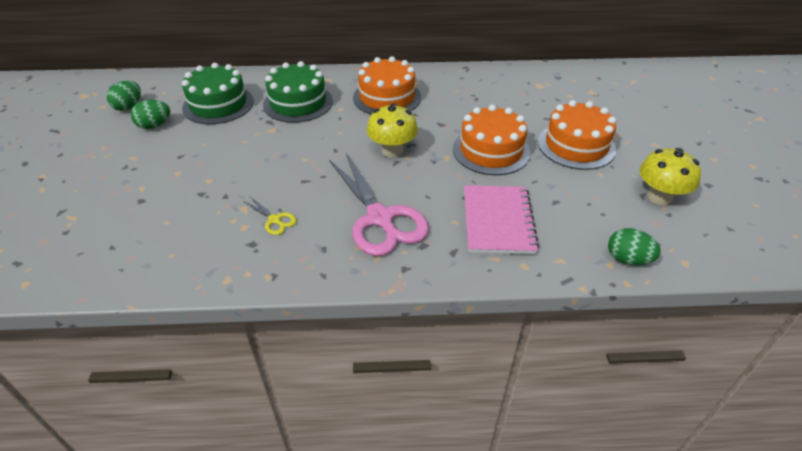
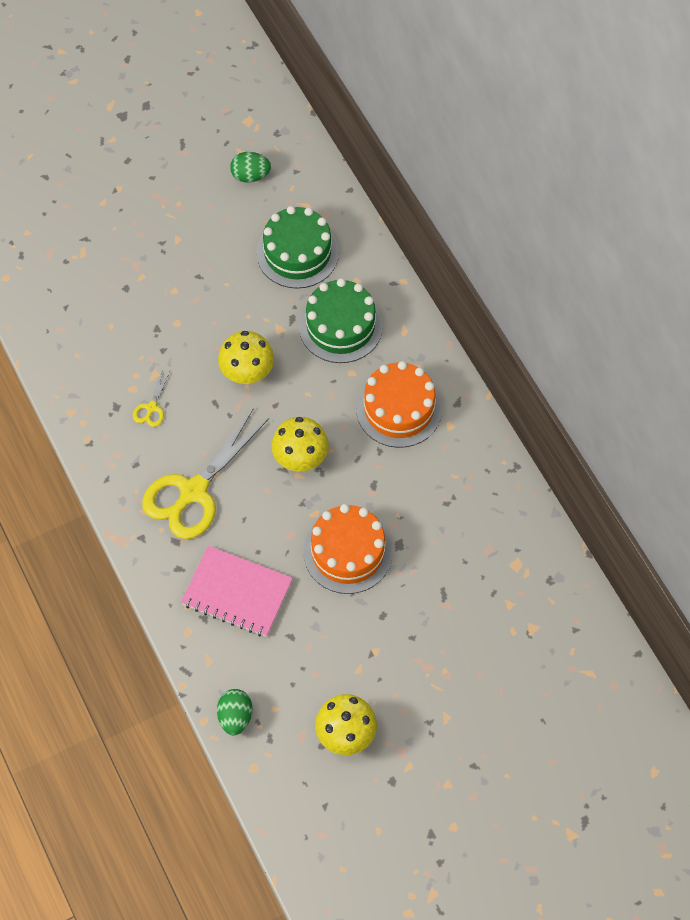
camera: 65 degrees right, 20 degrees up
(154, 125) = (232, 221): green egg -> none
(293, 155) = (247, 372): none -> yellow mushroom
(380, 218) = (193, 491): pink scissors -> yellow scissors
(498, 221) = (237, 593): pink notebook -> pink notebook turned 45 degrees clockwise
(576, 145) = (401, 635): orange cake -> none

